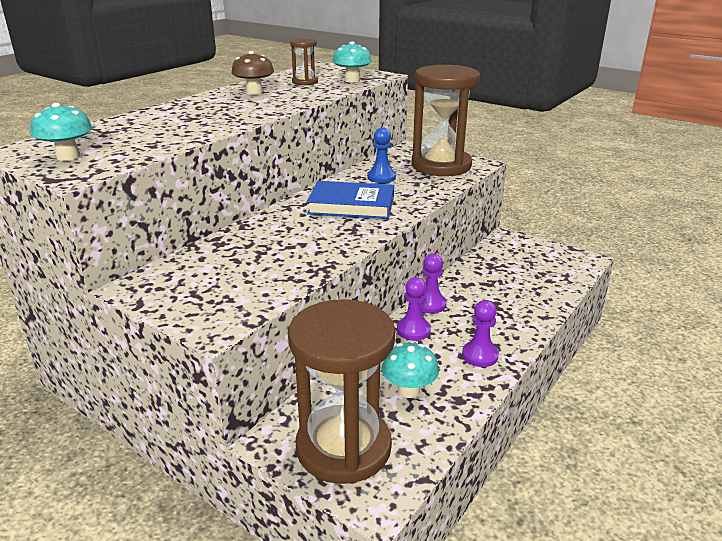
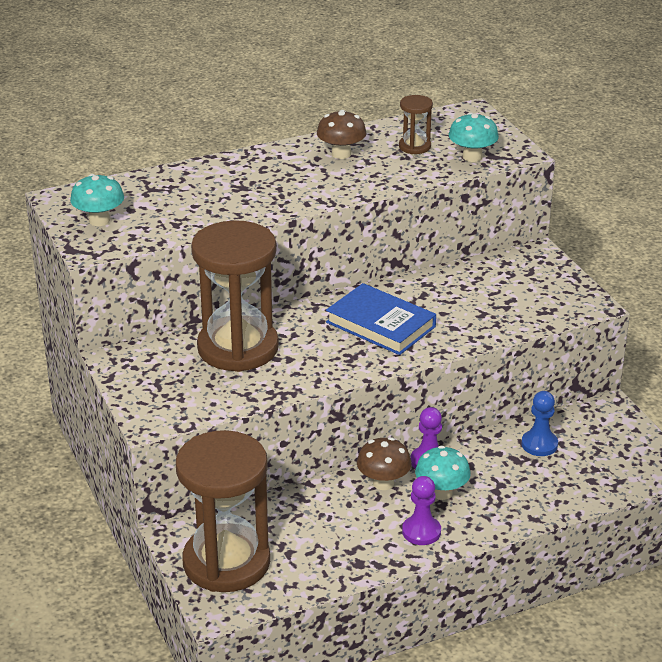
camera: 30 degrees right, 5 degrees up
(381, 177) = (452, 293): blue pawn -> blue pawn (539, 444)
(409, 390) = (323, 538): turquoise mushroom -> turquoise mushroom (441, 492)
(413, 330) = (383, 483): purple pawn -> brown mushroom
(441, 166) = (540, 295): brown hourglass -> brown hourglass (238, 348)

